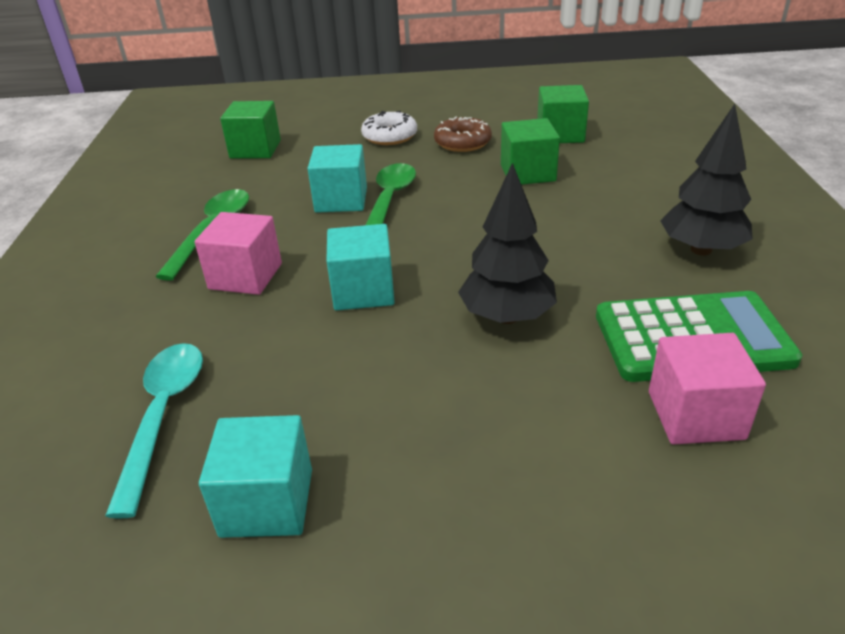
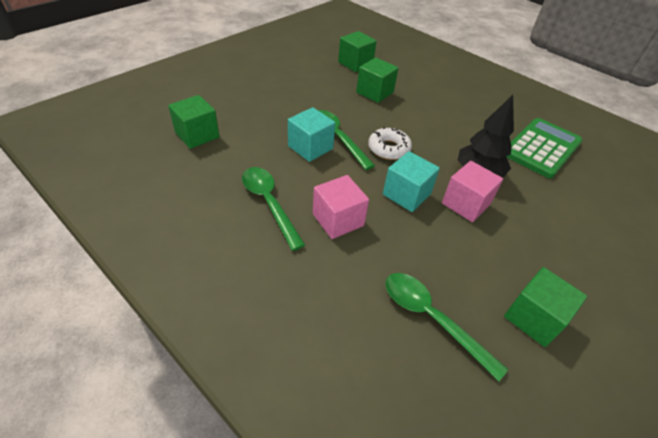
camera: 50 degrees left, 10 degrees up
(163, 415) = (431, 318): turquoise spoon -> green spoon
(267, 502) = (534, 318): turquoise cube -> green cube
(389, 136) = (269, 94): white donut -> white donut (388, 149)
(462, 142) = (316, 84): brown donut -> none
(695, 415) = (583, 179): pink cube -> pink cube (465, 204)
(701, 249) = (491, 106): black tree -> none

